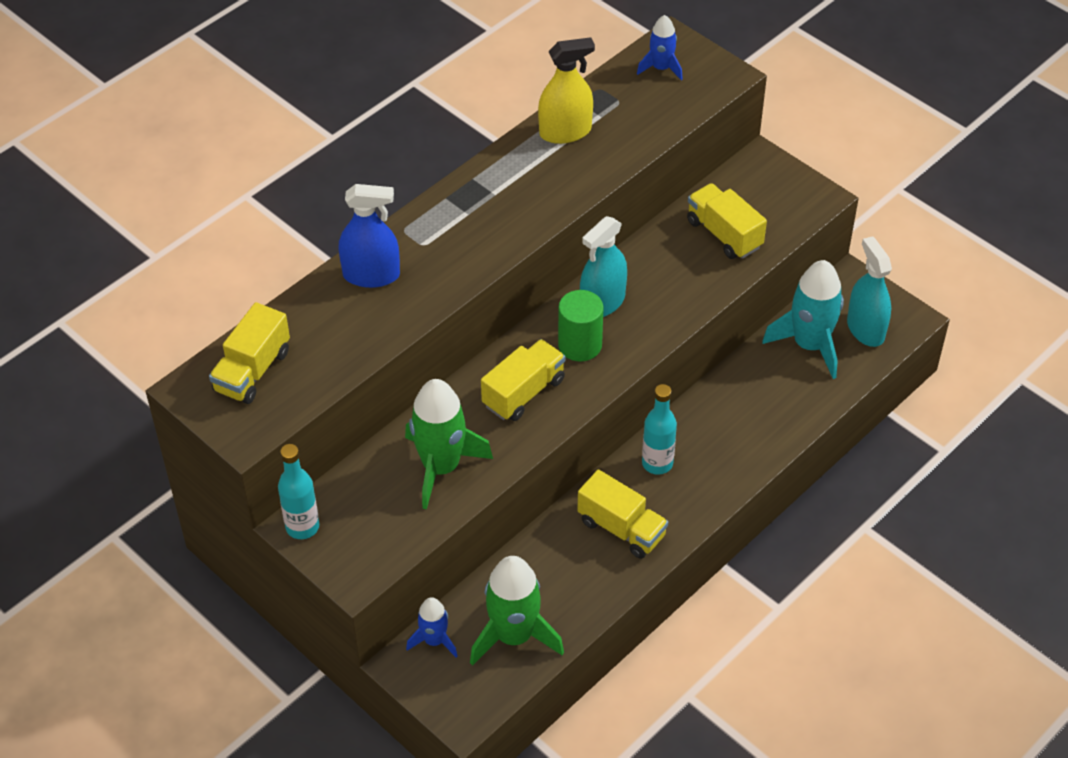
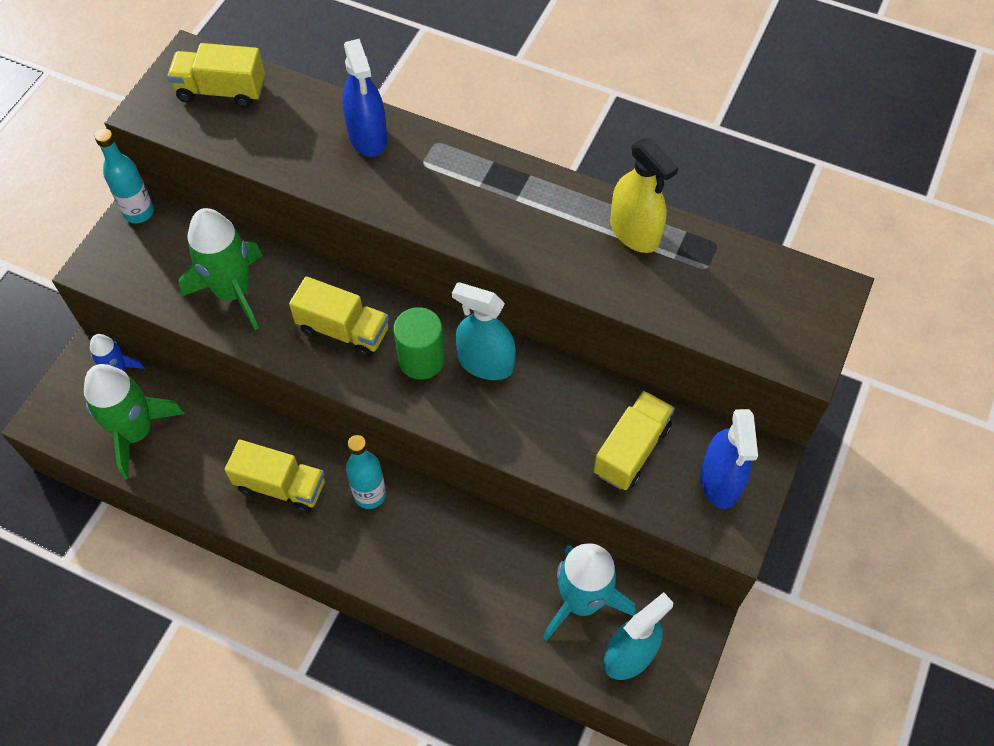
camera: 70 degrees right, 10 degrees up
(621, 528) = (281, 486): yellow truck -> yellow truck turned 90 degrees counterclockwise
(661, 68) = (780, 292): blue rocket -> none
(771, 191) = (720, 481): none -> blue spray bottle

